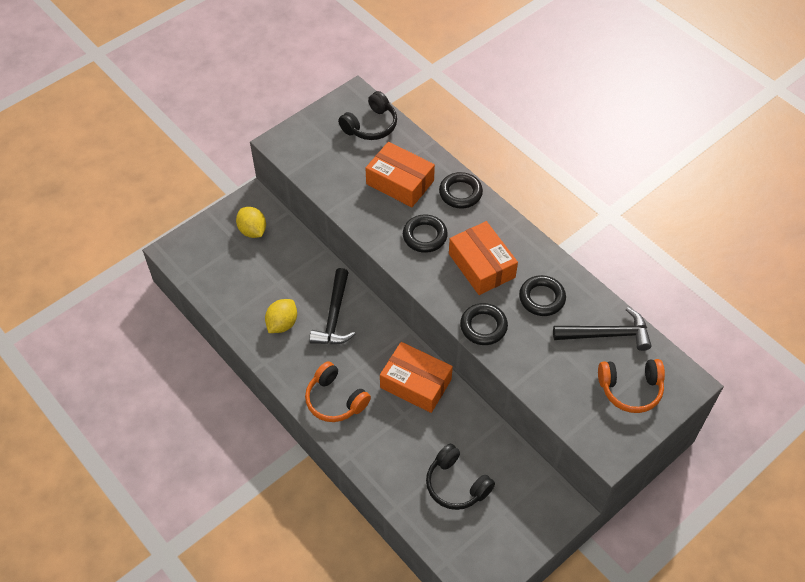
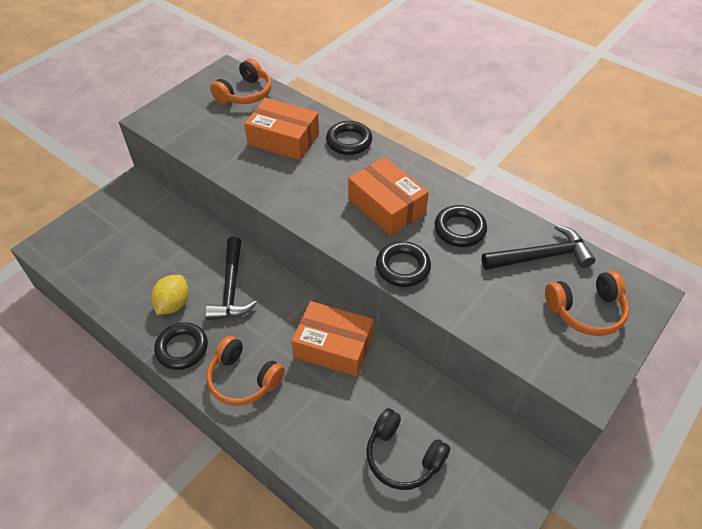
camera: 10 degrees left, 5 degrees down
(252, 231) = (133, 215): yellow lemon -> none
(371, 125) = (245, 93): black headphones -> orange headphones
(424, 236) = (319, 185): black ring -> black ring (182, 348)

